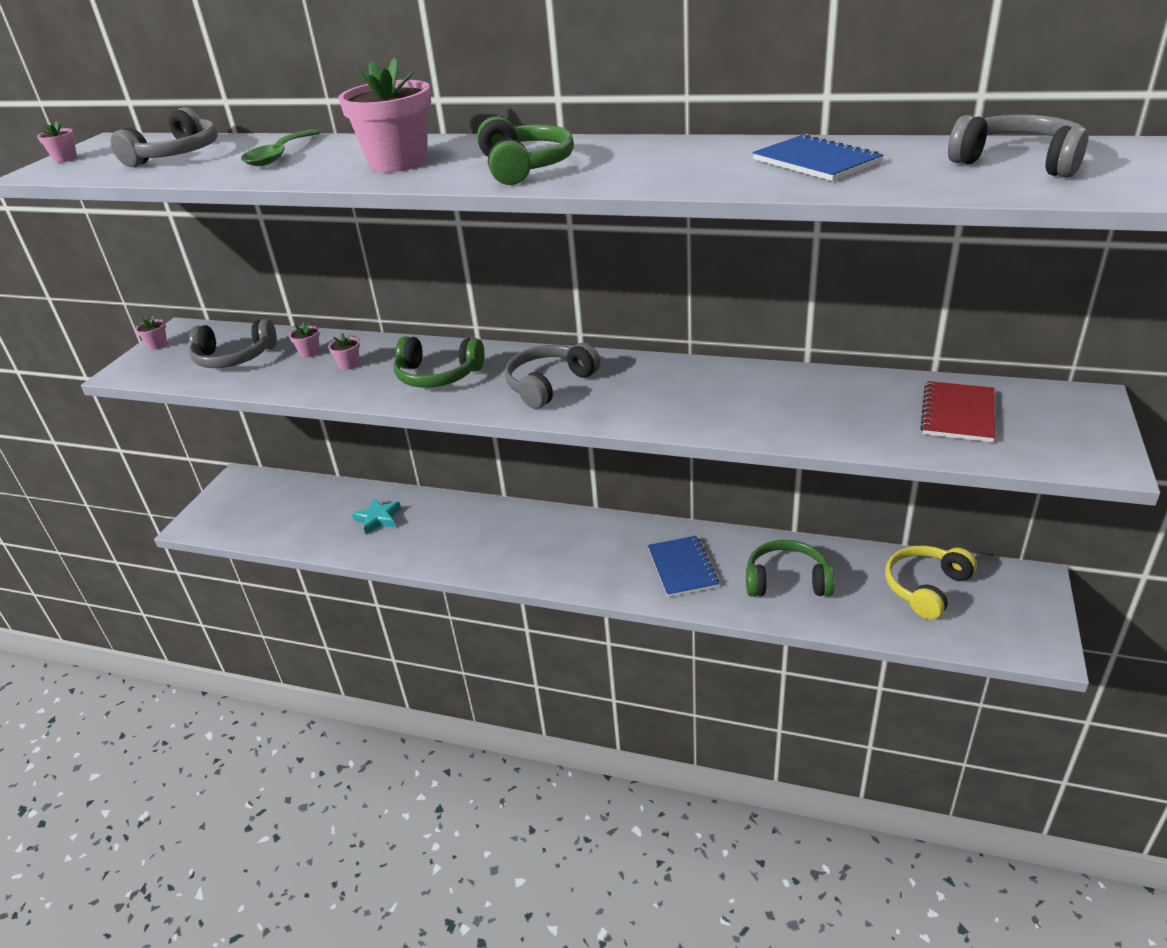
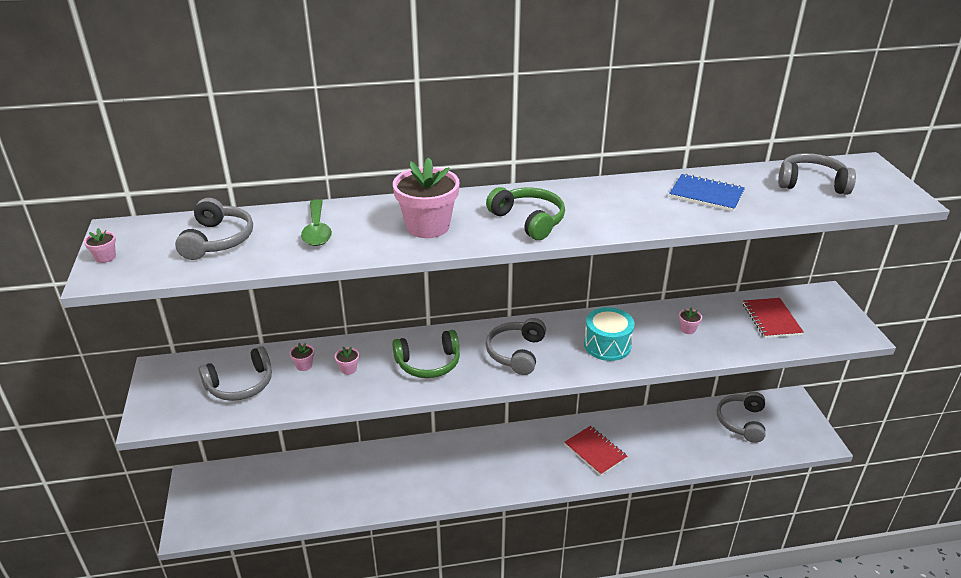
camera: 30 degrees left, 0 degrees up
(157, 345) = (152, 388): pink flower pot -> pink flower pot (687, 329)
(378, 519) = (349, 478): turquoise star -> none
(675, 398) = (607, 345): none -> turquoise drum
(682, 568) = (595, 451): blue notebook -> red notebook
(786, 581) = (663, 441): green headphones -> none
(926, 588) = (741, 422): yellow headphones -> grey headphones

